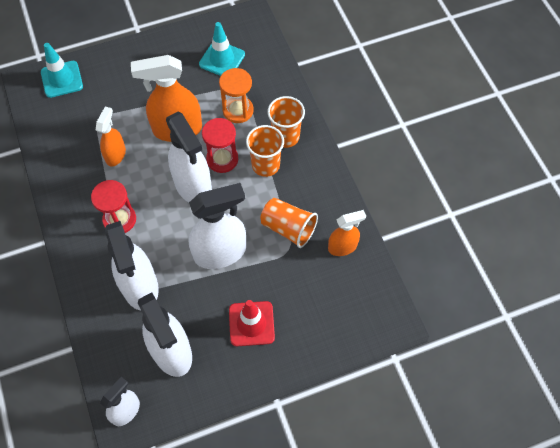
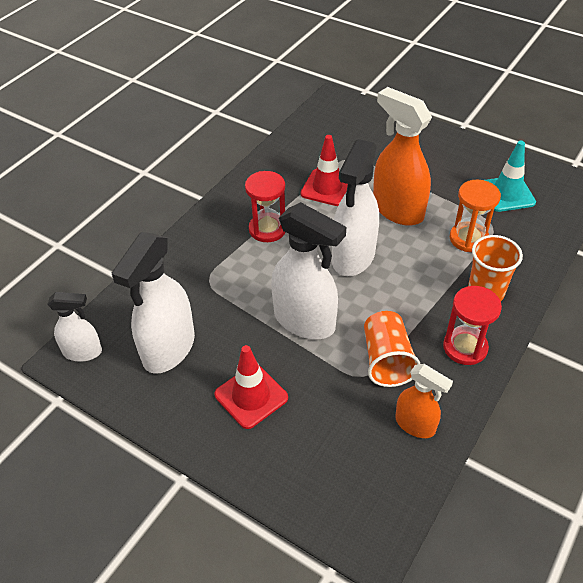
camera: 55 degrees right, 15 degrees down
(62, 79) = (359, 114): turquoise traffic cone -> none
(116, 155) = (327, 188): orange spray bottle -> red traffic cone
(140, 287) = (215, 284): white spray bottle -> none
(222, 159) = (404, 260): red hourglass -> red hourglass (465, 347)
(265, 165) = (436, 296): orange cup -> none

